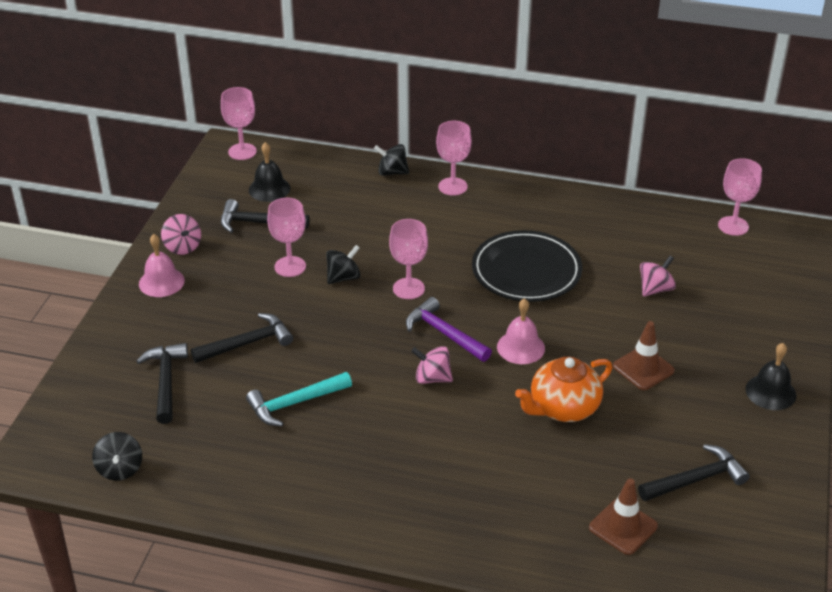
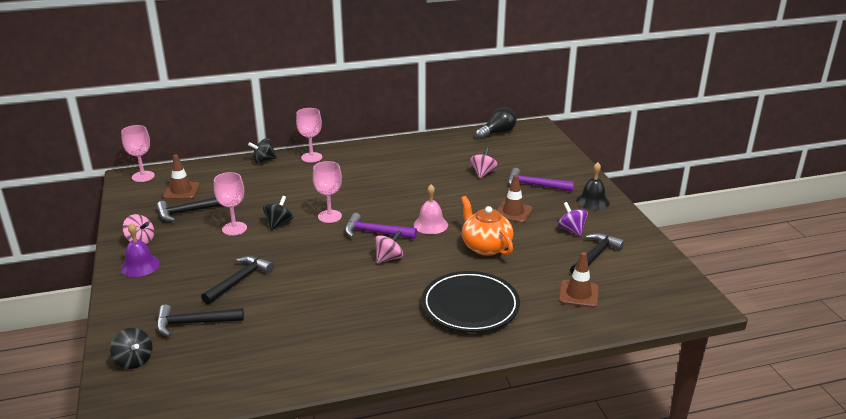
camera: 30 degrees left, 10 degrees down
(120, 469) = (201, 390): black spinning top -> black spinning top (134, 360)
(161, 282) = (140, 266): pink bell -> purple bell
(166, 381) = (193, 323): black hammer -> black hammer turned 60 degrees counterclockwise
(269, 189) = (181, 191): black bell -> brown traffic cone
(294, 403) = (305, 303): turquoise hammer -> none
(432, 378) = (389, 258): pink spinning top -> pink spinning top turned 150 degrees clockwise
(526, 271) = (398, 186): black plate -> black plate (470, 306)
(563, 408) = (485, 247): orange teapot -> orange teapot turned 120 degrees clockwise
(699, 426) = (571, 230): none -> purple spinning top
(710, 335) = (534, 185): none -> purple hammer
(733, 226) = (497, 133): pink goblet -> black light bulb

